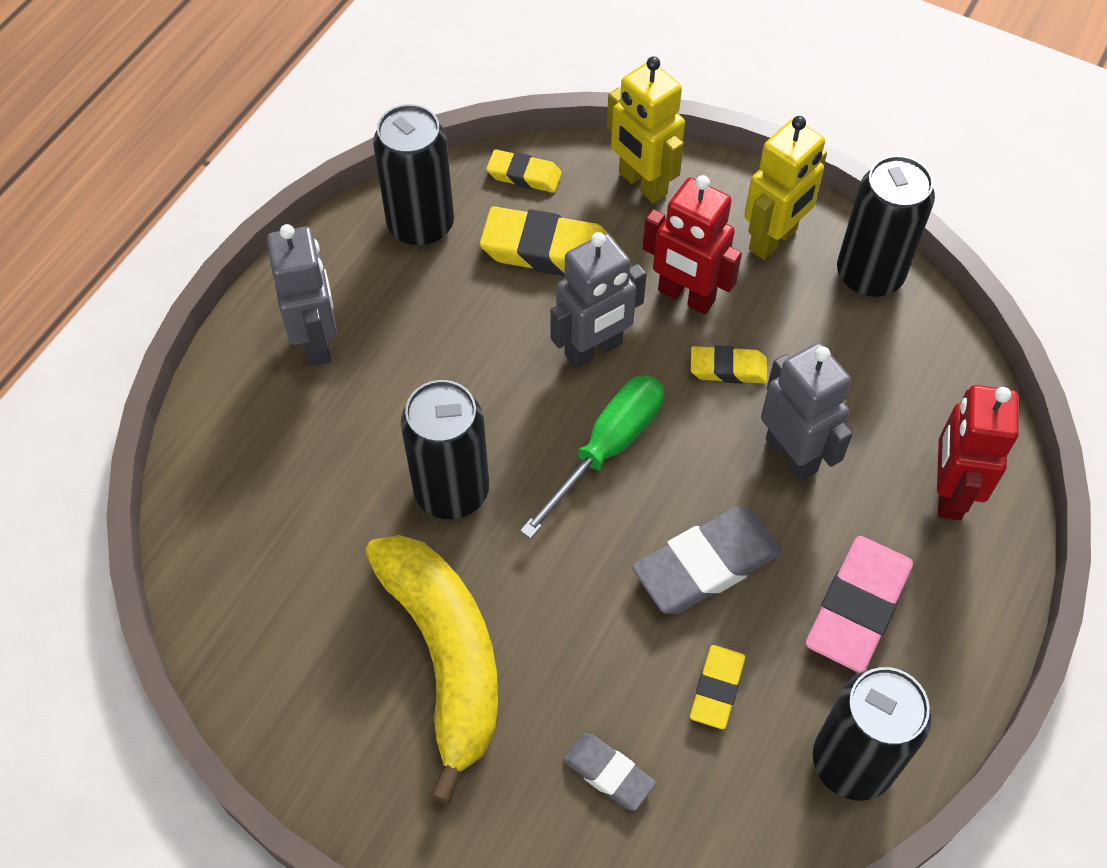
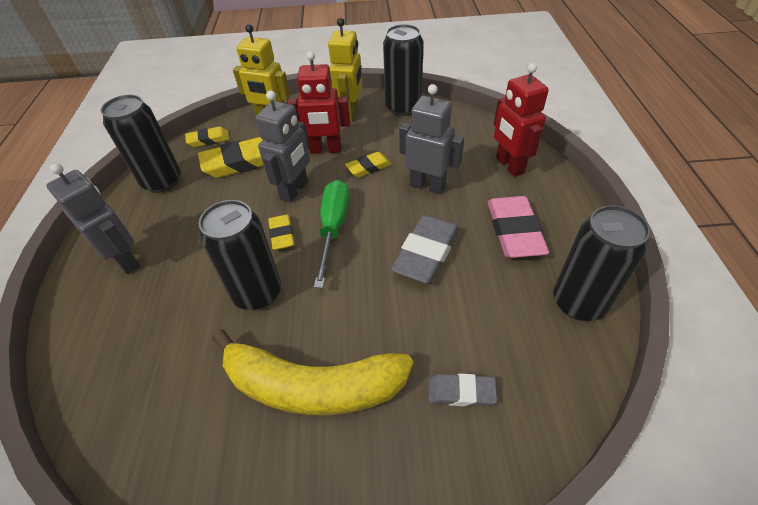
camera: 30 degrees left, 10 degrees down
(446, 657) = (312, 386): yellow banana -> yellow banana turned 150 degrees clockwise
(716, 689) = (481, 308): yellow eraser -> yellow eraser (282, 235)

